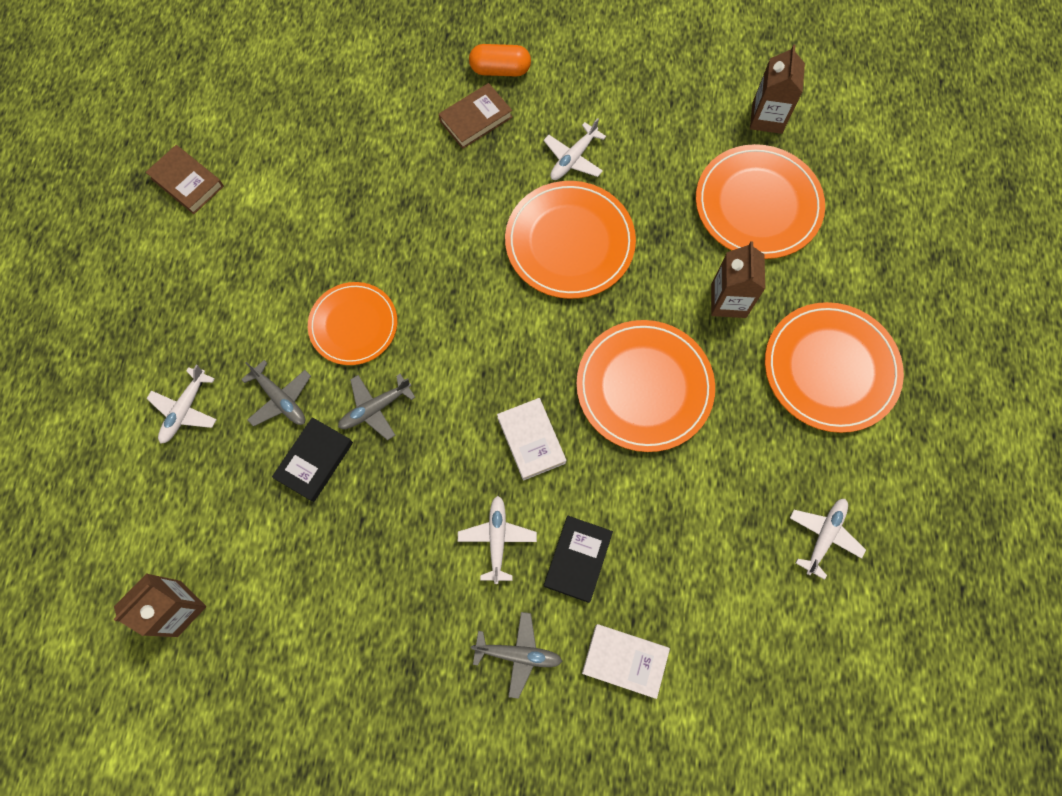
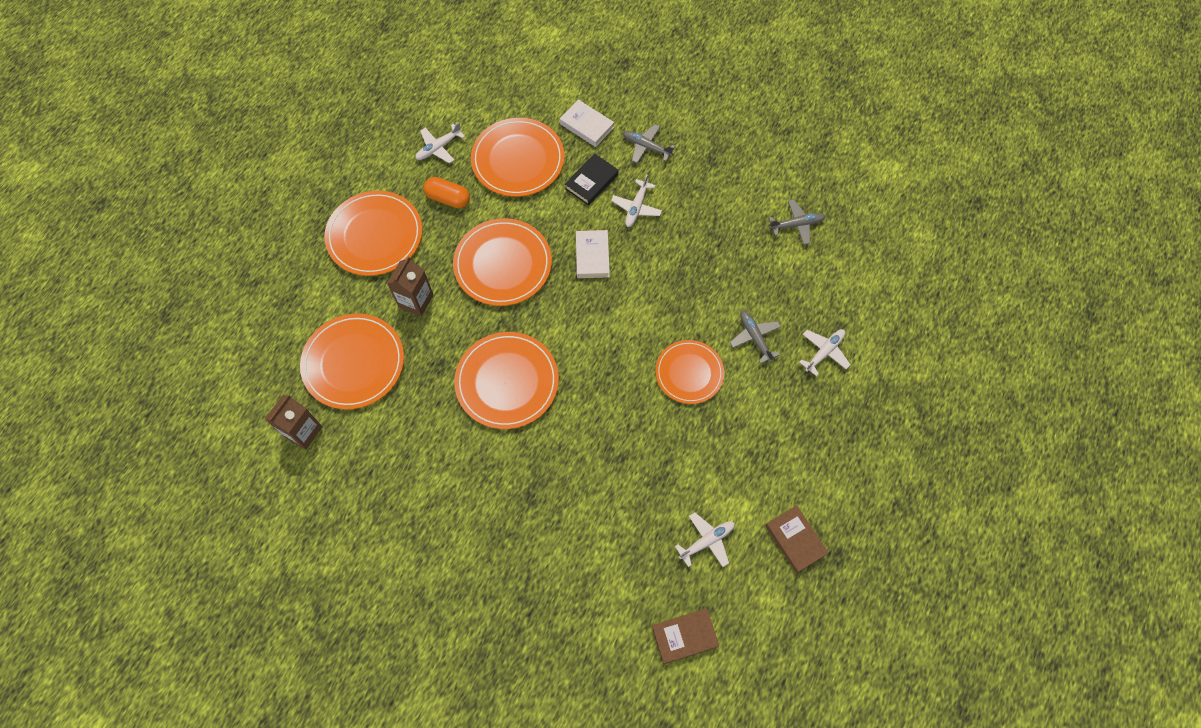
camera: 160 degrees left, 5 degrees down
(179, 608) = (845, 232): brown carton -> none
(314, 461) = (740, 289): black book -> none
(375, 408) = (690, 310): grey plane -> grey plane (796, 225)
(476, 119) = (536, 515): brown book -> brown book (684, 636)
(500, 70) = (497, 557): orange capsule -> orange capsule (448, 198)
(573, 158) = (473, 450): white plane -> white plane (706, 541)
(700, 558) = (518, 160): none -> orange plate

